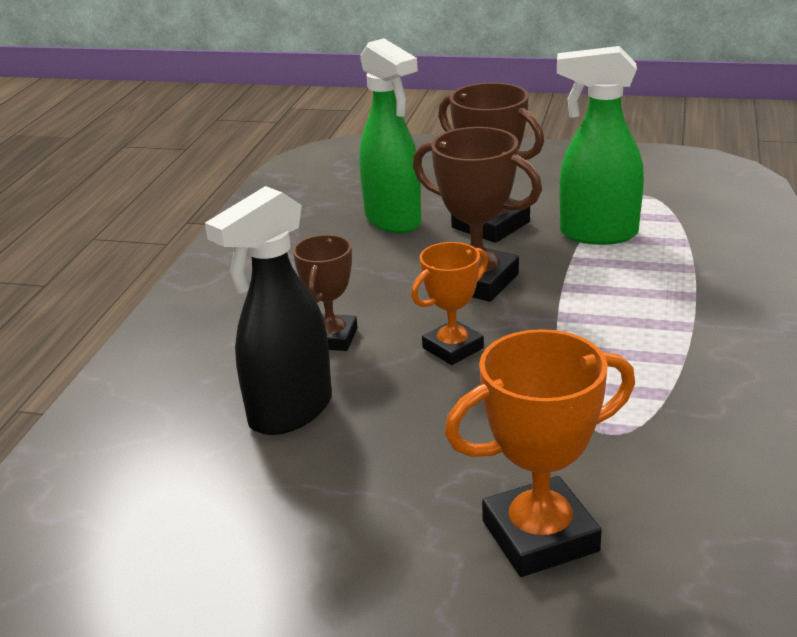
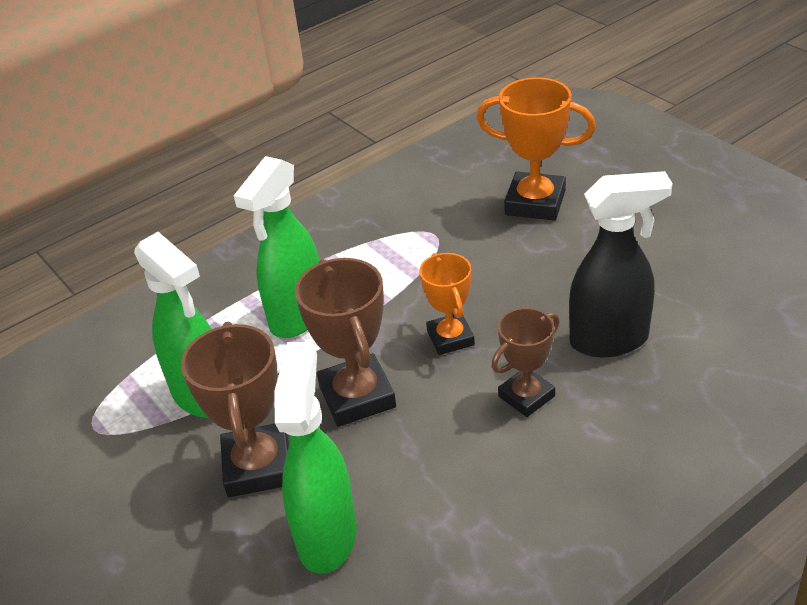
camera: 140 degrees left, 10 degrees up
(453, 348) = (450, 338): orange trophy -> orange trophy turned 75 degrees clockwise
(619, 303) = (297, 317): none -> green spray bottle

